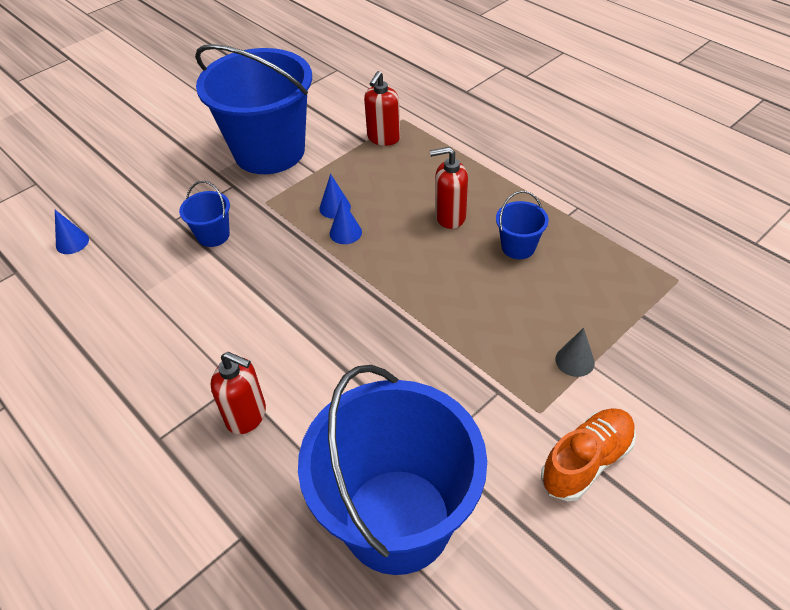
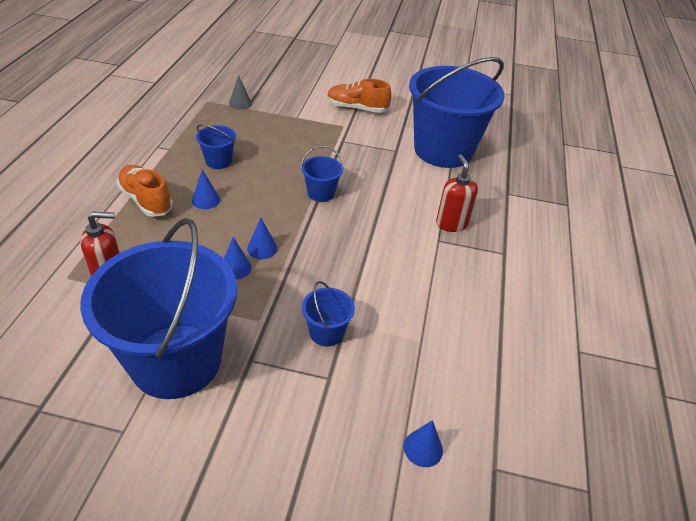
camera: 130 degrees left, 5 degrees down
(397, 313) = (321, 193): none -> blue bucket
(449, 217) = (206, 200): red soap dispenser -> blue cone
(477, 178) = (146, 200): none -> orange shoe
(574, 360) = (299, 122): grey cone -> grey cone (240, 103)

